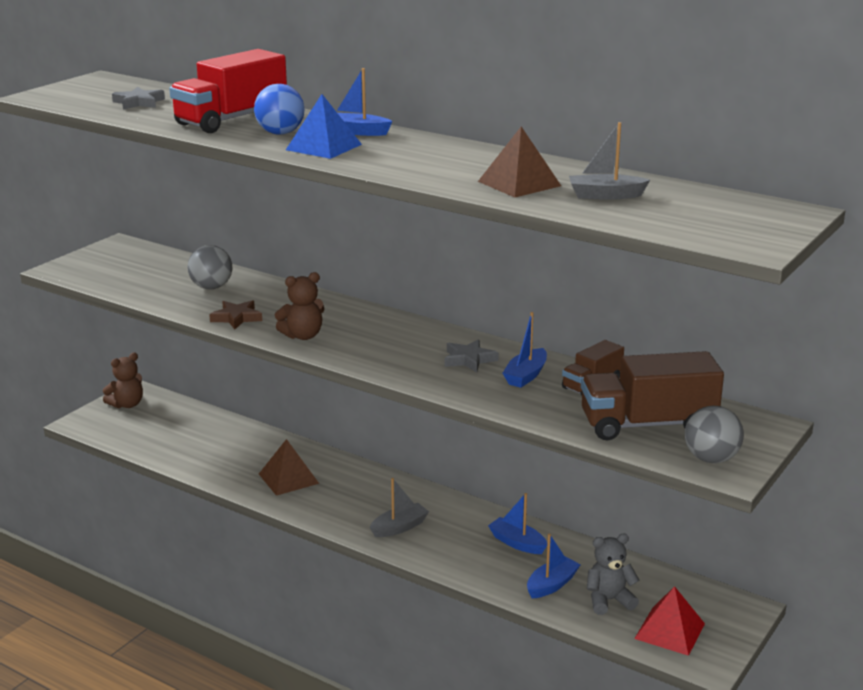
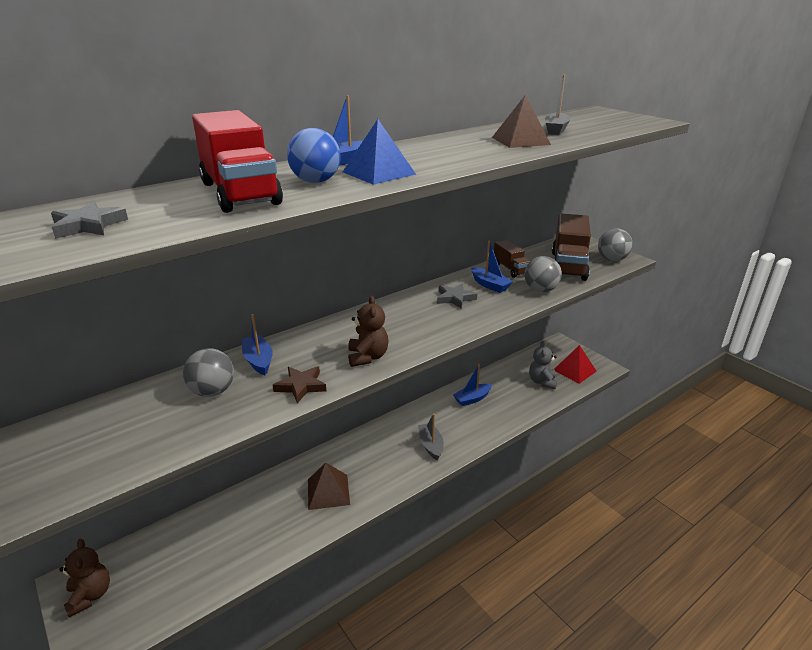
camera: 70 degrees left, 5 degrees up
(541, 410) = (540, 290): none -> grey ball
(551, 585) = (521, 397): blue boat -> blue boat (258, 361)

